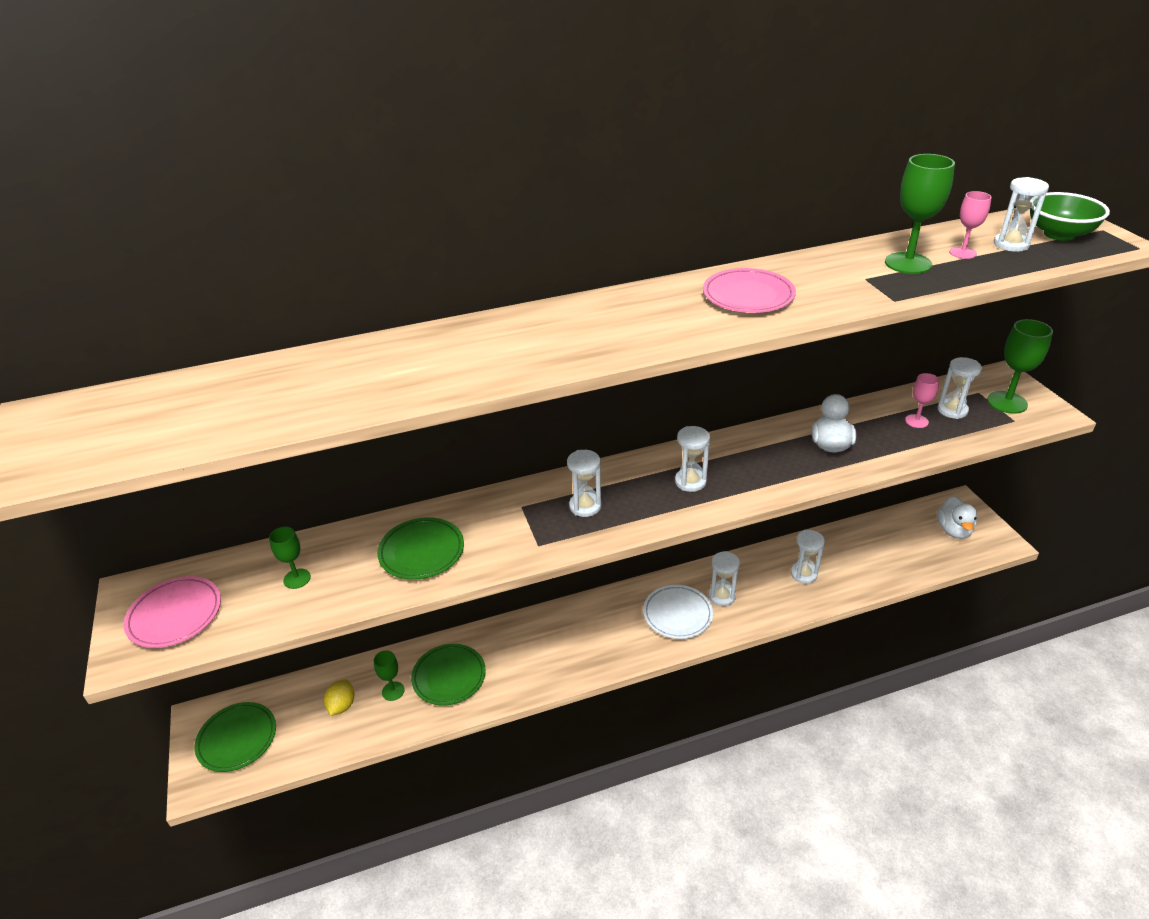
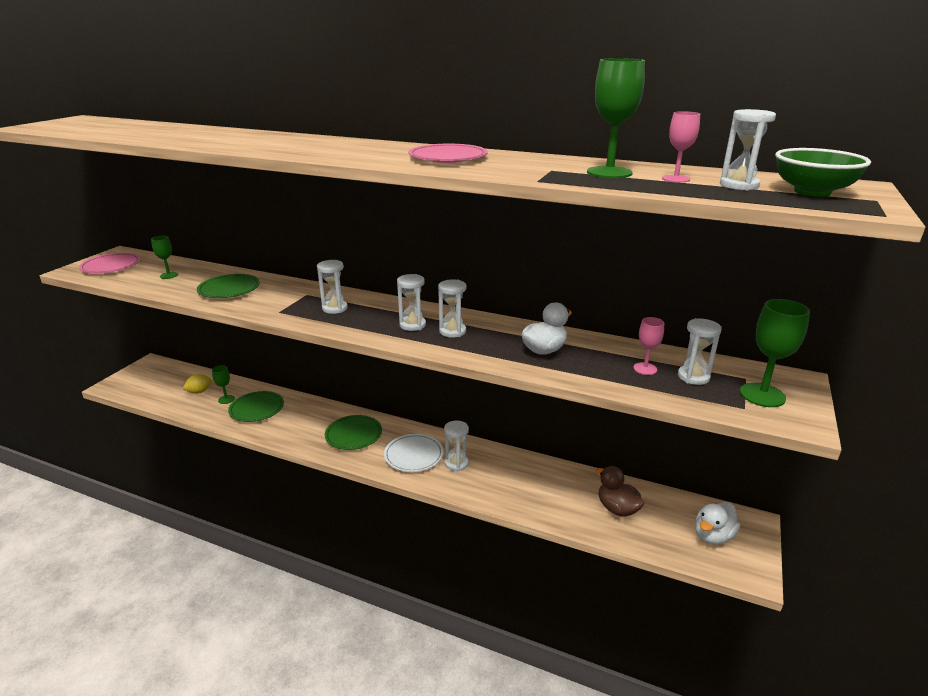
camera: 40 degrees right, 10 degrees down
(237, 739) = (147, 379): green plate -> green plate (353, 435)
(803, 574) = (533, 486): white hourglass -> white hourglass (452, 331)
(878, 551) = (617, 508): none -> brown duck

